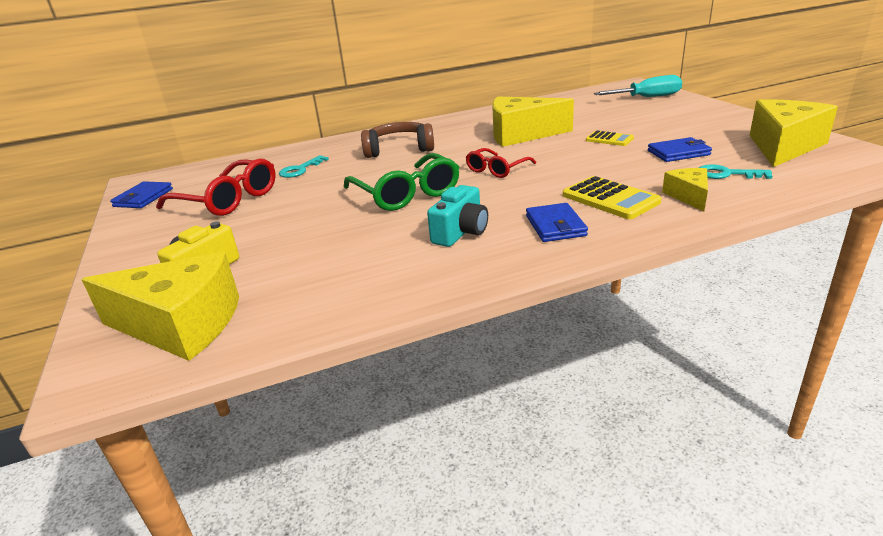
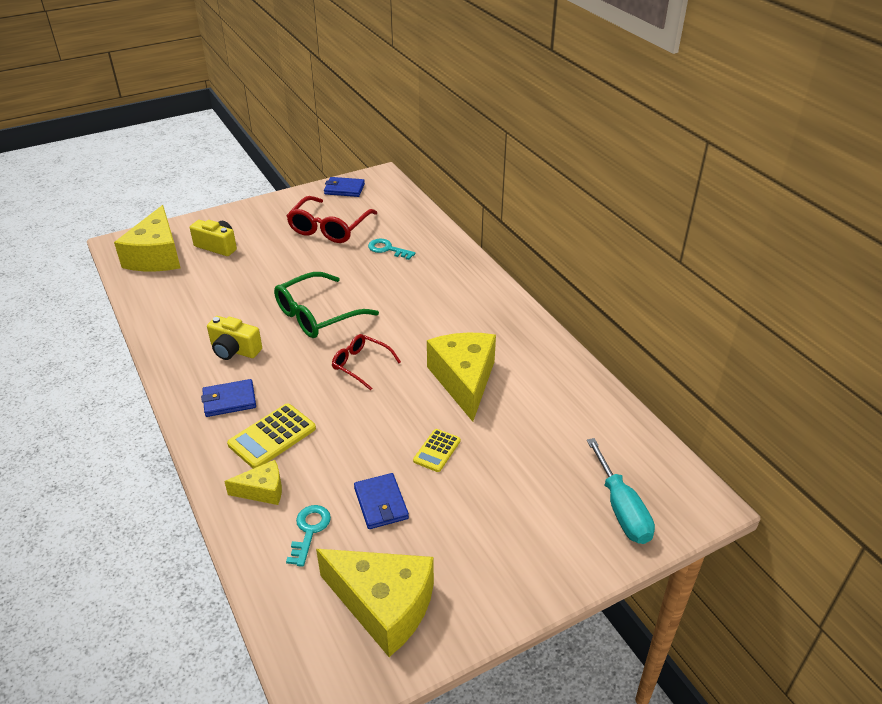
camera: 80 degrees right, 10 degrees up
(399, 149) = (431, 298): brown headphones -> none
(461, 232) = (234, 350): turquoise camera -> yellow camera

